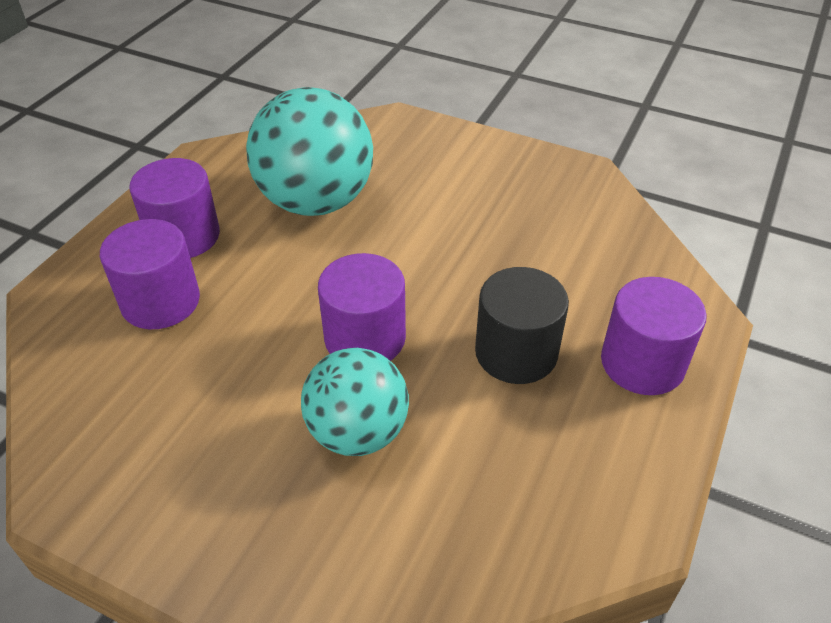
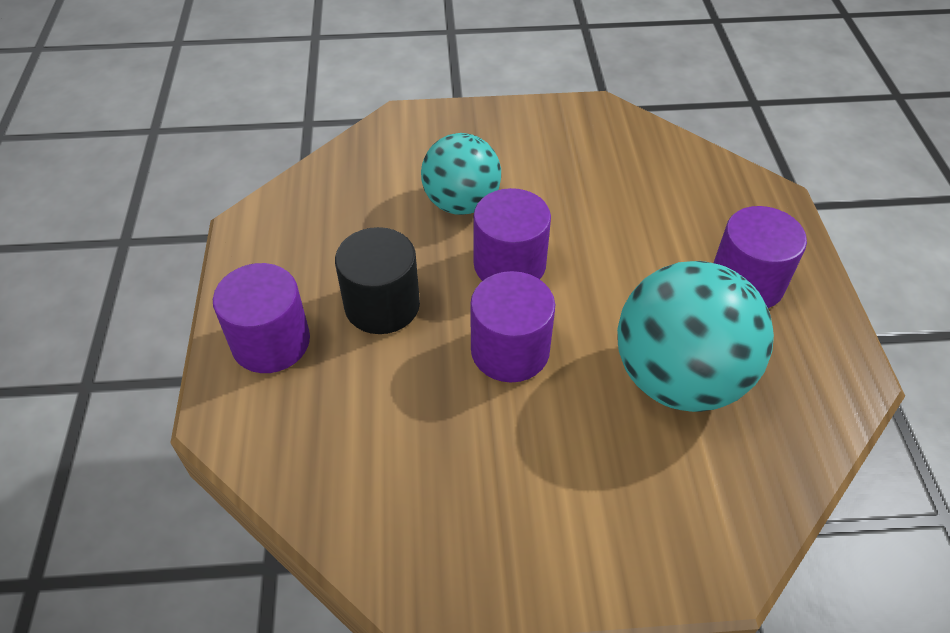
camera: 150 degrees right, 5 degrees up
(160, 301) = (689, 224): purple cylinder -> purple cylinder (510, 350)

